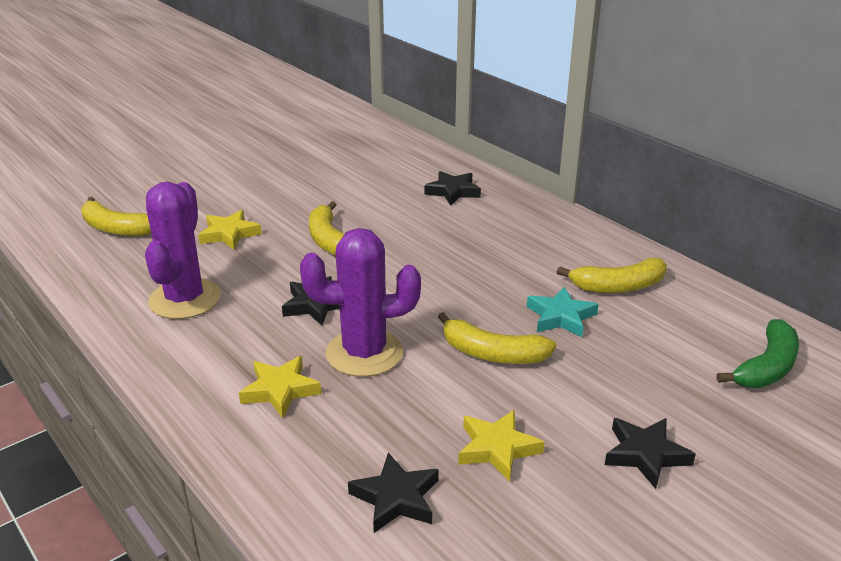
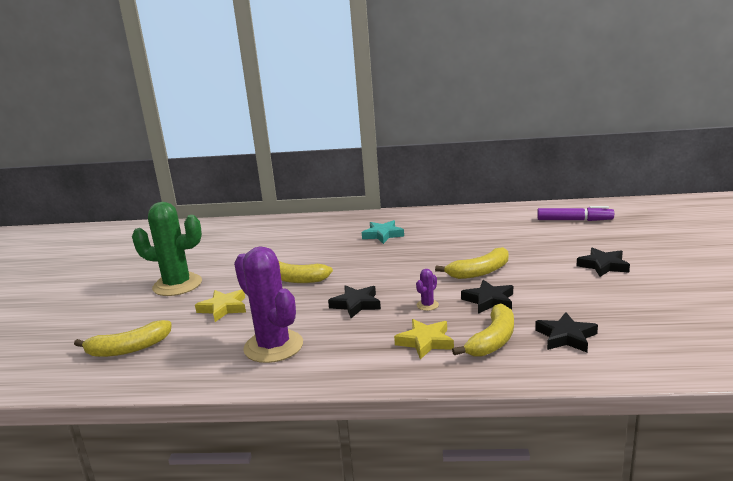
camera: 45 degrees left, 10 degrees down
(248, 187) = (177, 285): none -> green cactus
(364, 353) = (427, 305): purple cactus -> purple cactus, size x0.40
(453, 191) = (311, 230): black star -> black star (489, 301)
(497, 448) = (558, 297): yellow star -> none
(561, 317) = (474, 246): turquoise star -> turquoise star (383, 235)
(618, 286) = (469, 225): yellow banana -> yellow banana (493, 340)
(766, 367) = (574, 220): green banana -> purple marker

